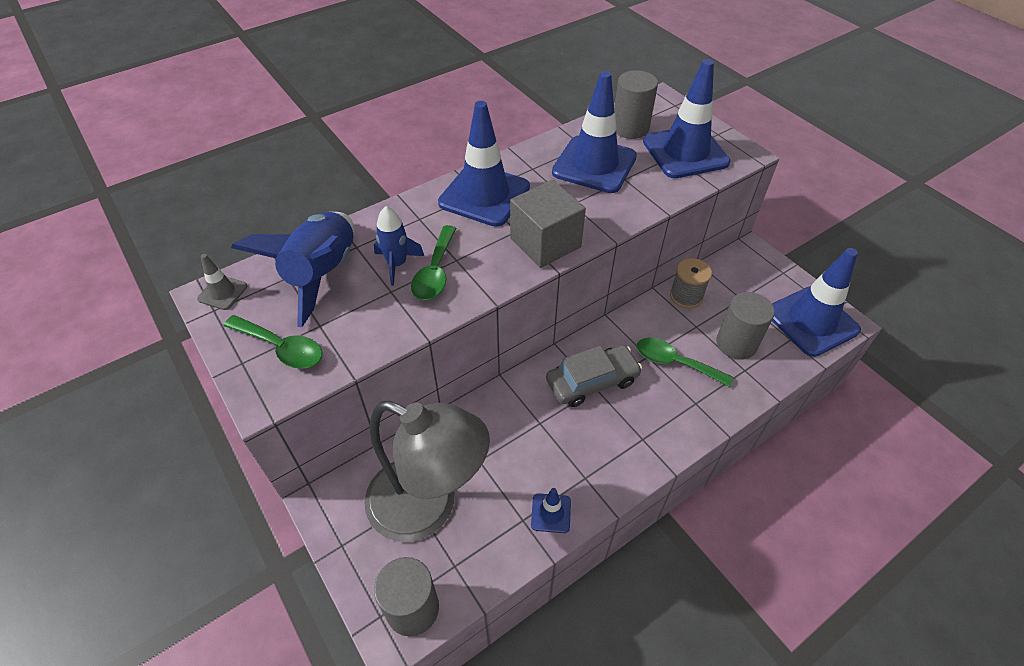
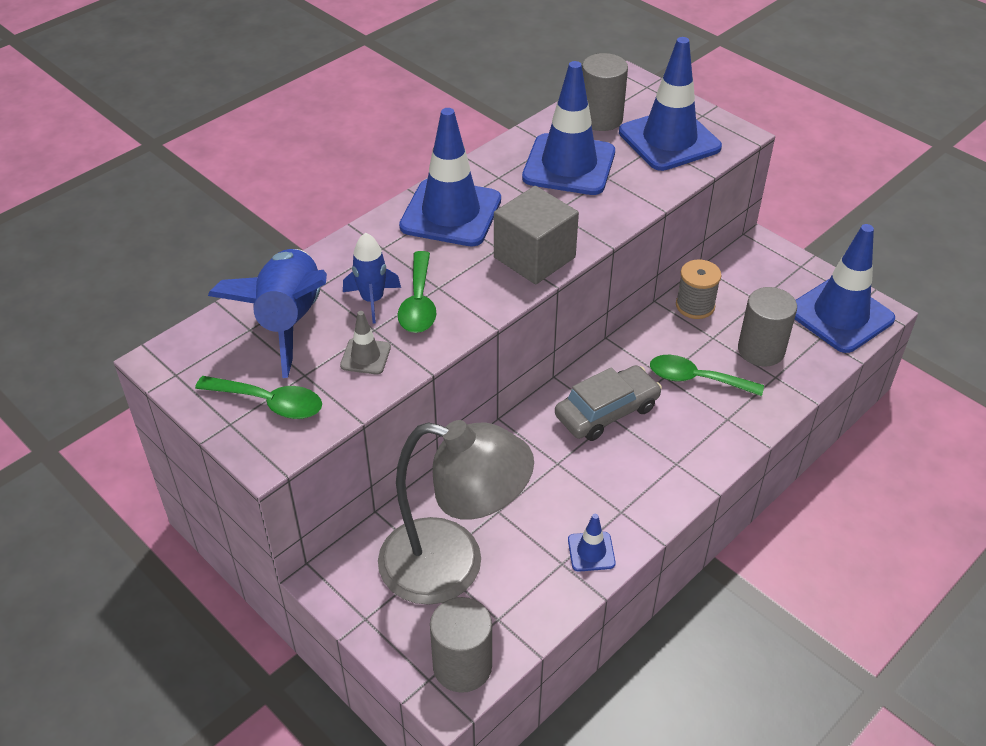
camera: 10 degrees left, 5 degrees down
(222, 292) = (179, 355): grey traffic cone -> grey traffic cone (365, 356)

